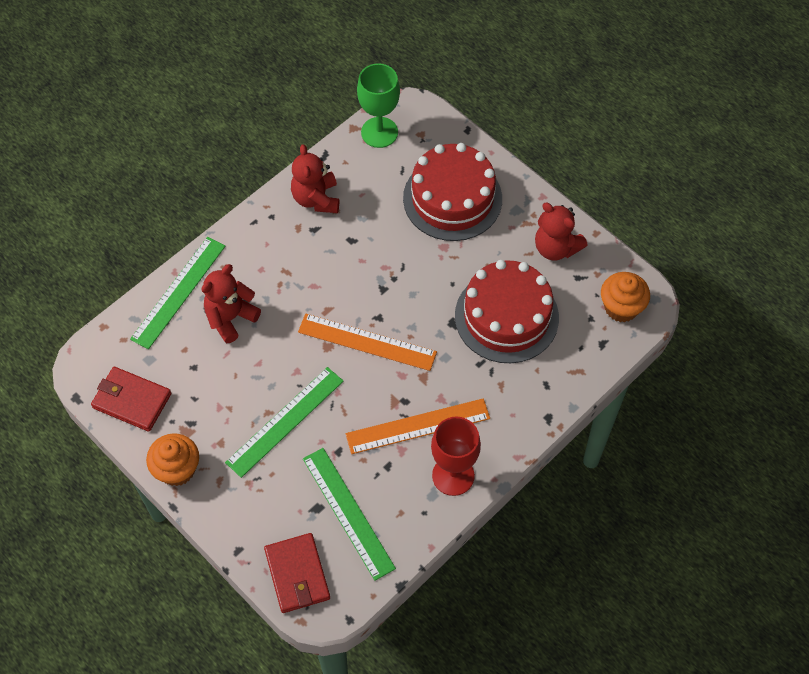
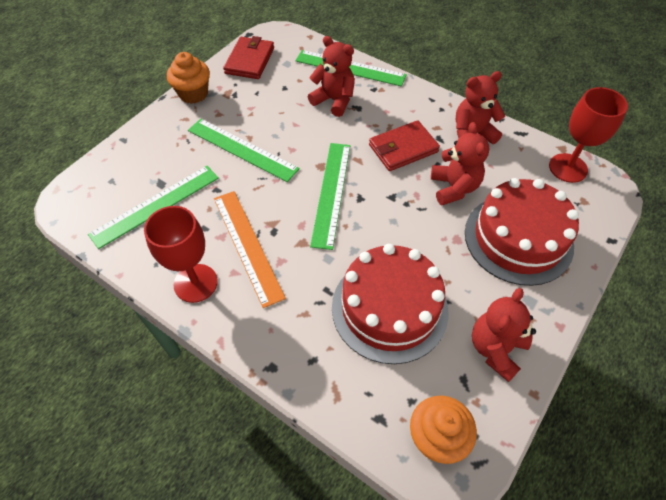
camera: 80 degrees right, 5 degrees down
(297, 574) = (98, 180): red wallet -> red wallet (403, 148)
(367, 342) = (331, 193): orange ruler -> green ruler
(379, 132) = (568, 168): green goblet -> red goblet
(383, 233) = (454, 188): none -> red teddy bear

